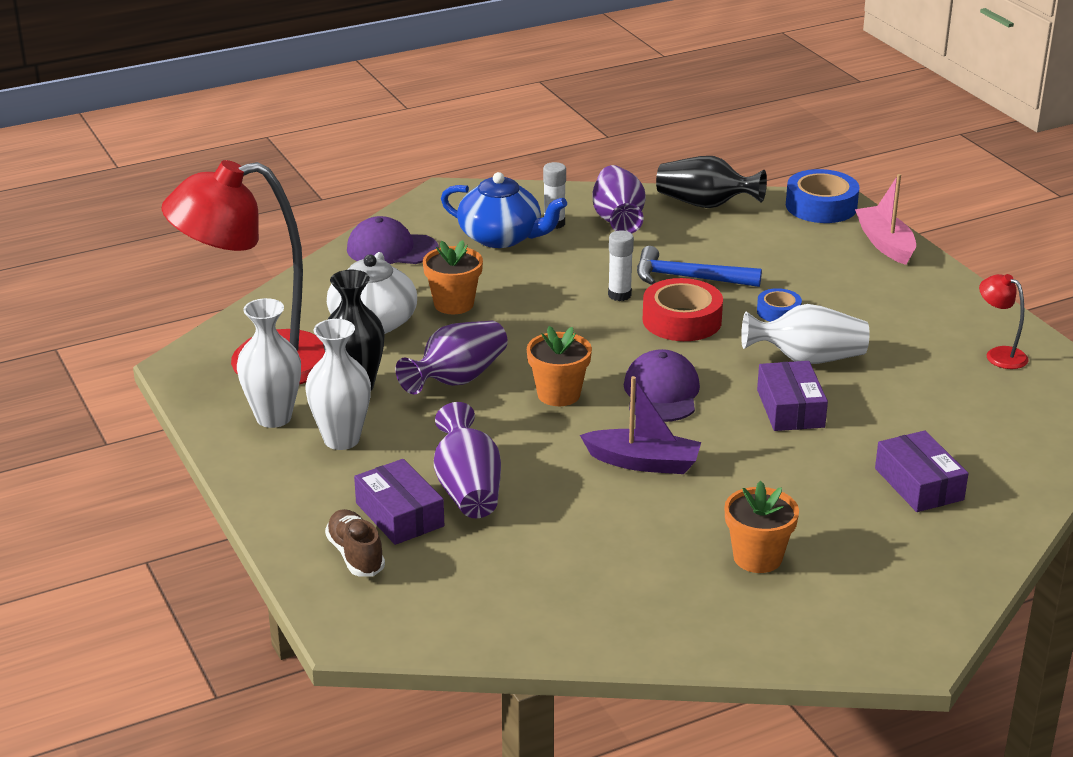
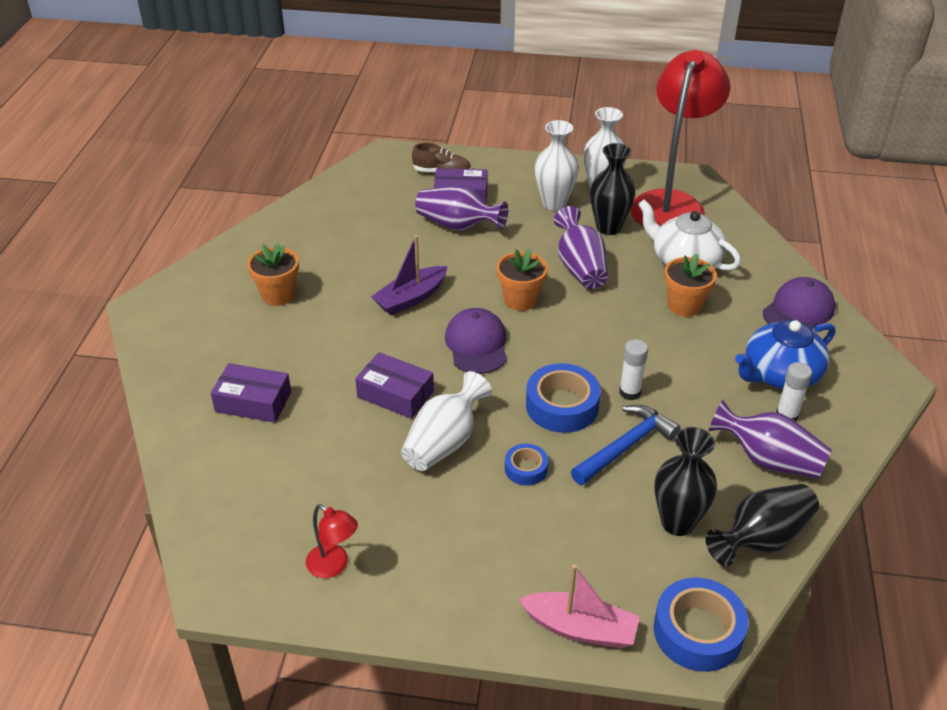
camera: 125 degrees right, 10 degrees up
(661, 393) = (476, 344): purple cap -> purple cap turned 135 degrees counterclockwise
(682, 320) = (562, 406): red tape -> blue tape
(737, 236) = (677, 522): none -> black vase
(999, 354) = (334, 566): red lamp -> red lamp turned 45 degrees clockwise

